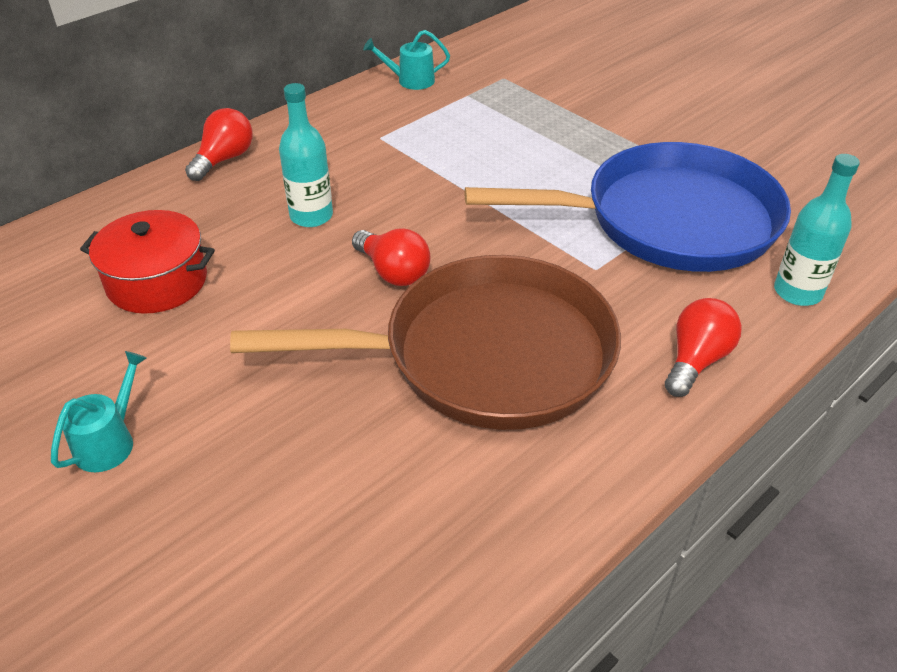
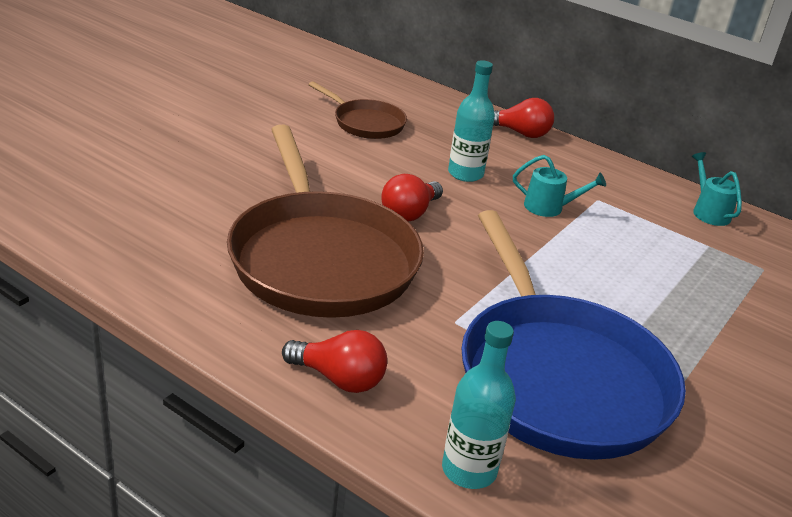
camera: 75 degrees right, 10 degrees down
(110, 441) = (218, 125): turquoise watering can -> turquoise watering can (549, 208)
(157, 281) = (365, 123): red pot -> brown pan

